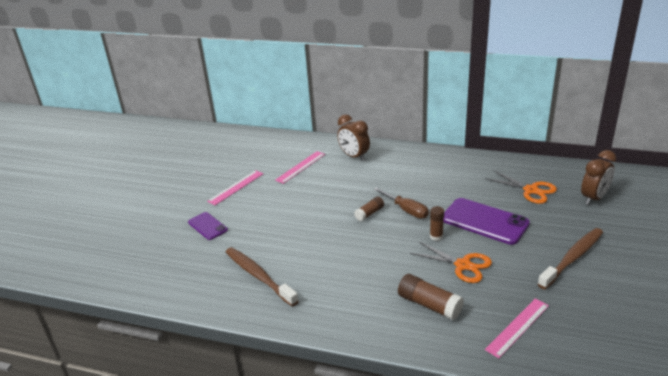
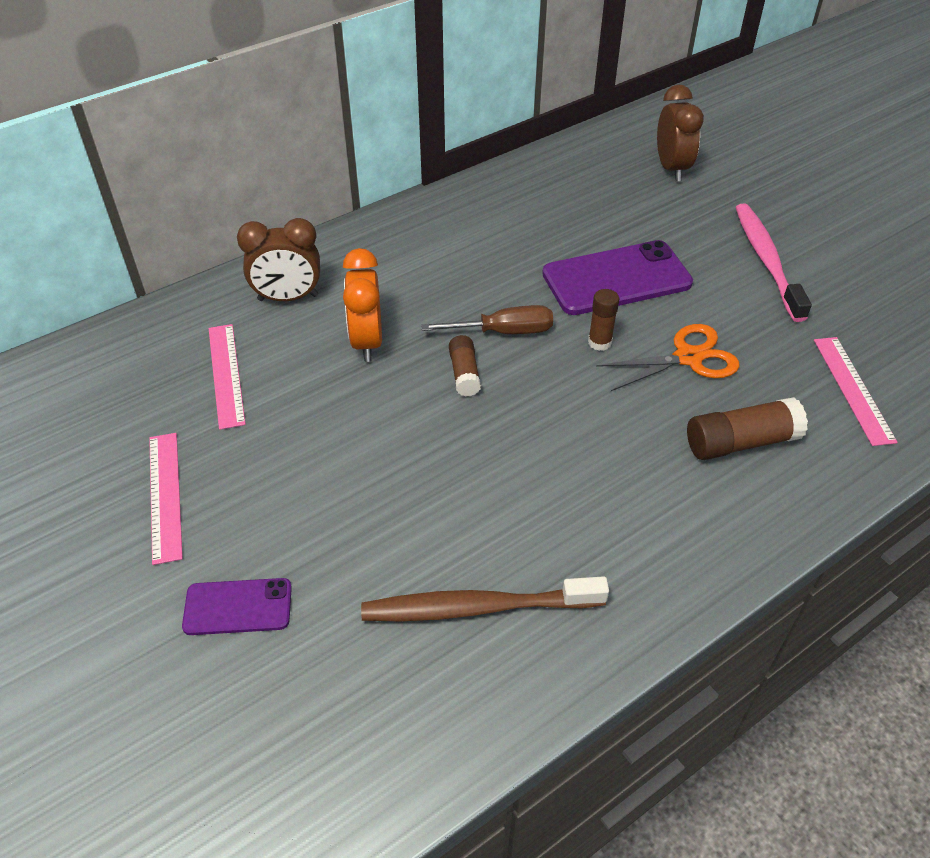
camera: 55 degrees left, 15 degrees up
(355, 184) = (367, 342): none -> orange clock
(530, 190) = (597, 200): orange scissors -> none
(572, 258) = (766, 260): brown toothbrush -> pink toothbrush

